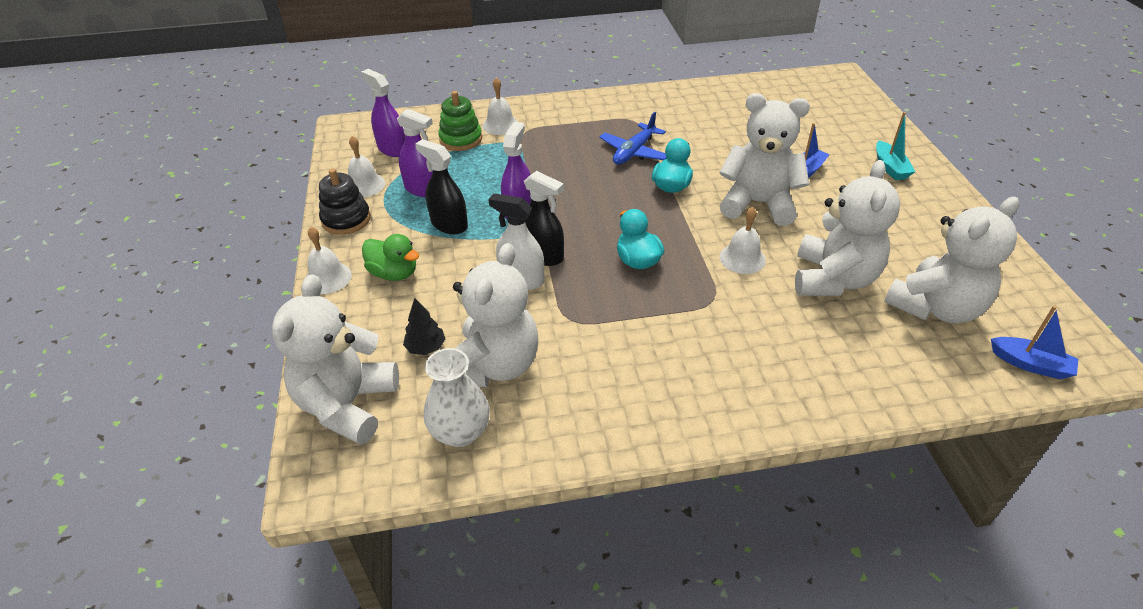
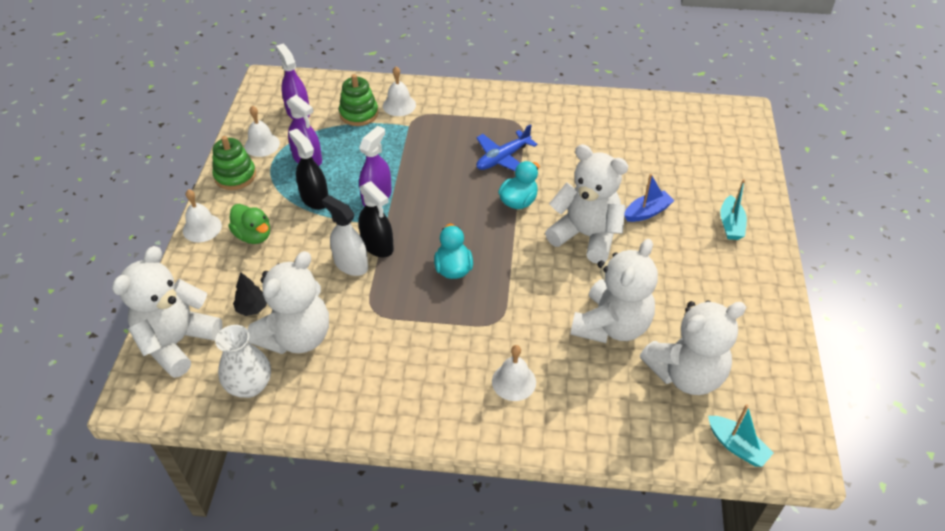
camera: 15 degrees right, 5 degrees up
(346, 219) = (235, 176): black stacking toy -> green stacking toy
(742, 258) = (543, 287): white bell -> white bell (514, 381)
(1030, 364) = (736, 446): blue boat -> turquoise boat

